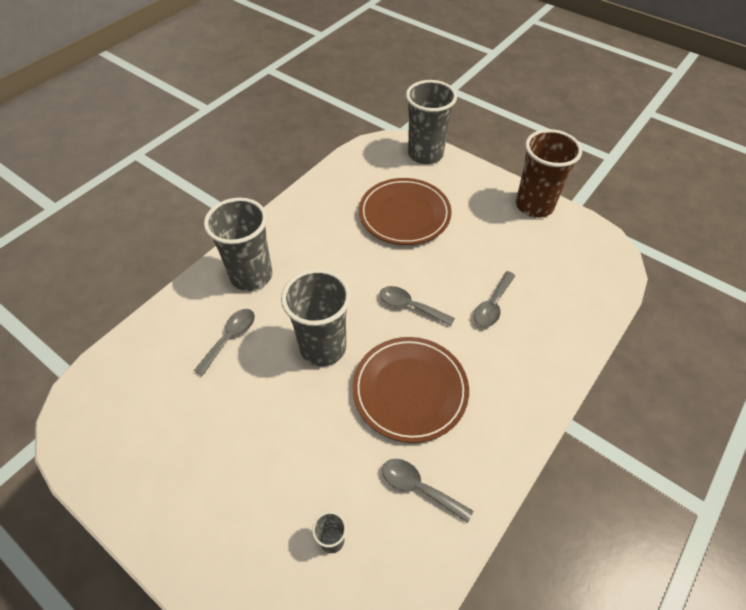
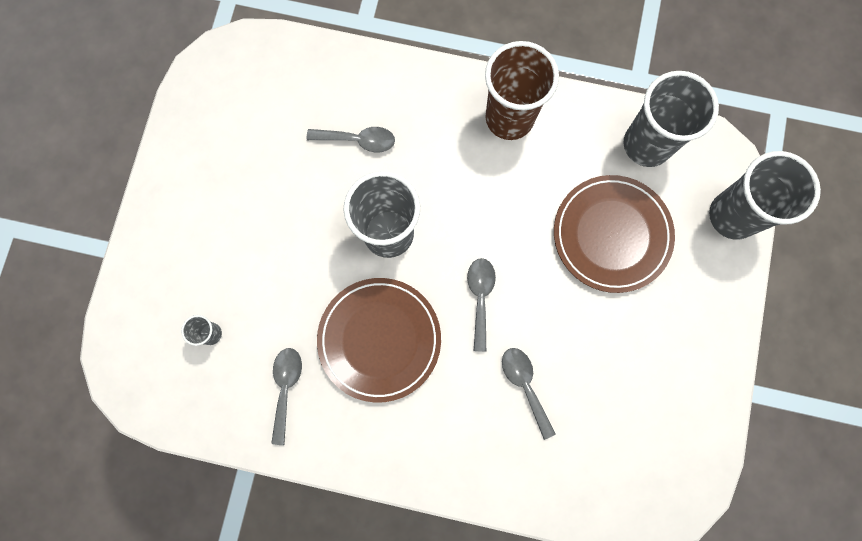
camera: 65 degrees right, 25 degrees up
(251, 276) = (440, 116): grey cup -> grey cup (647, 144)
(492, 305) = (525, 386): grey spoon -> grey spoon turned 60 degrees clockwise
(534, 206) = (710, 386): brown cup -> brown cup (509, 118)

